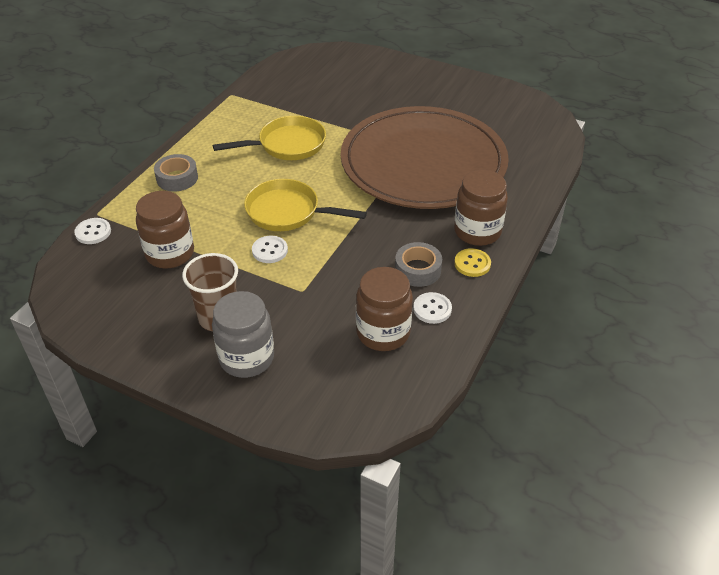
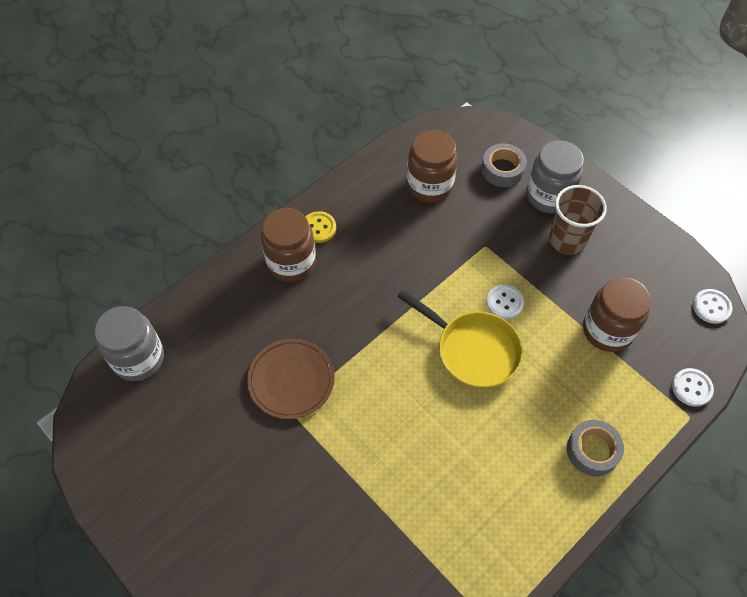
camera: 160 degrees left, 15 degrees up
(287, 145) = (442, 471): yellow pan -> none
(418, 270) = (371, 236): grey tape -> grey tape (502, 170)
(423, 162) = (291, 380): brown plate -> brown plate, size x0.42
(432, 309) = (378, 194): white button -> white button (711, 307)
(544, 147) = (138, 358): none -> grey jar

